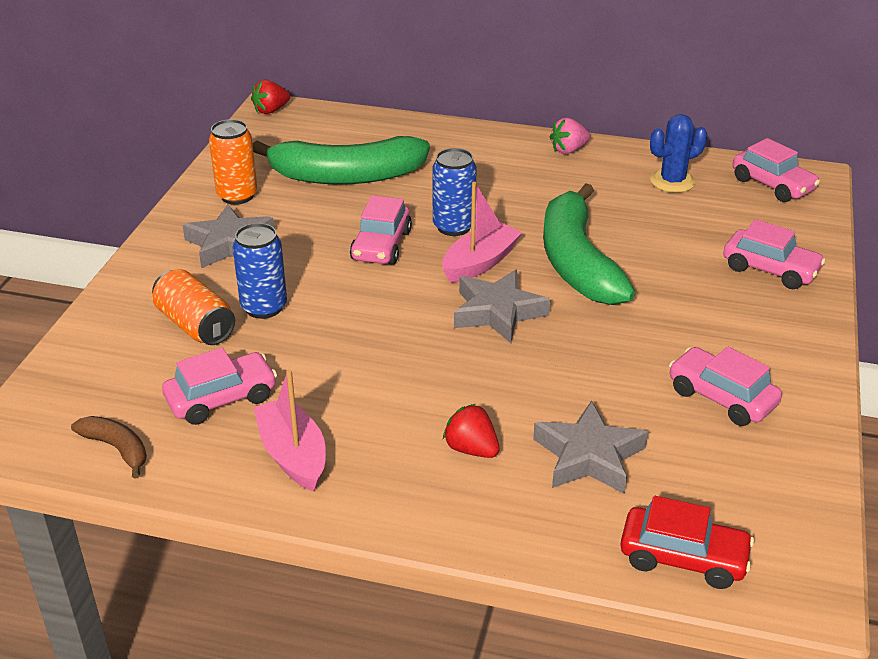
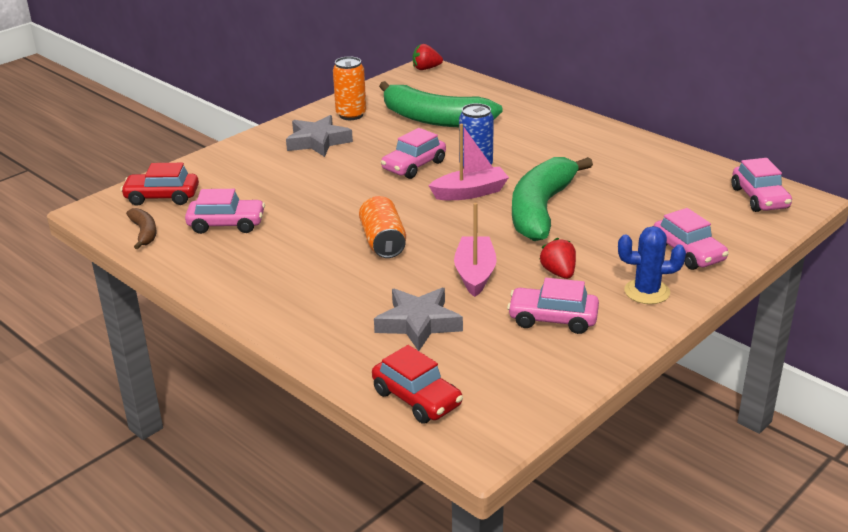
camera: 30 degrees right, 5 degrees down
(91, 386) = (162, 197): none -> red car
(195, 325) = (252, 181): orange can -> orange can (383, 242)
(264, 307) = (302, 182): blue can -> none
(293, 455) = (236, 266): pink boat -> pink boat (475, 274)
(471, 449) = (346, 296): red strawberry -> red strawberry (559, 273)
(497, 312) = (450, 224): grey star -> none
(568, 150) = (616, 138): pink strawberry -> none
(672, 181) = (676, 177): blue cactus -> blue cactus (647, 292)
(721, 397) = (552, 319): pink car -> pink car turned 60 degrees counterclockwise

